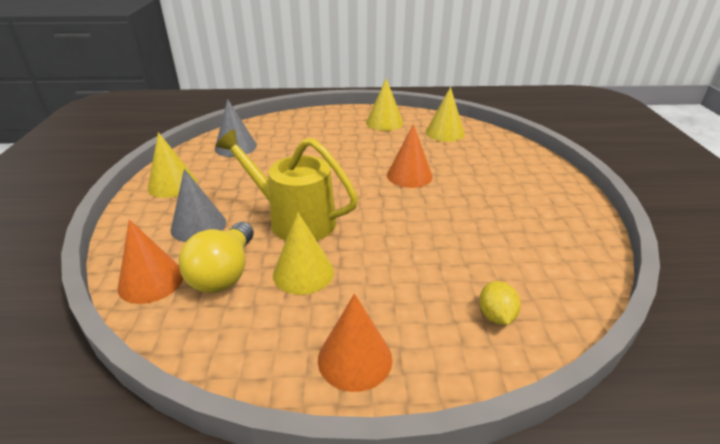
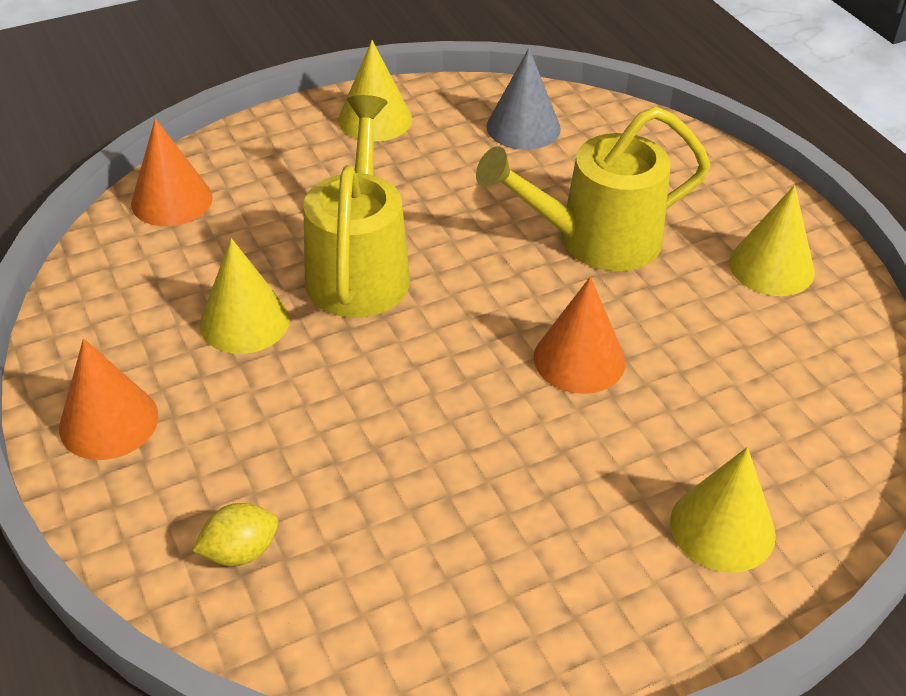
camera: 65 degrees right, 10 degrees up
(198, 225) = (295, 186): grey cone -> none
(224, 273) = (211, 251): yellow light bulb -> none
(335, 152) = (594, 241): none -> yellow watering can
(445, 133) = (804, 369): yellow cone -> yellow cone (722, 528)

